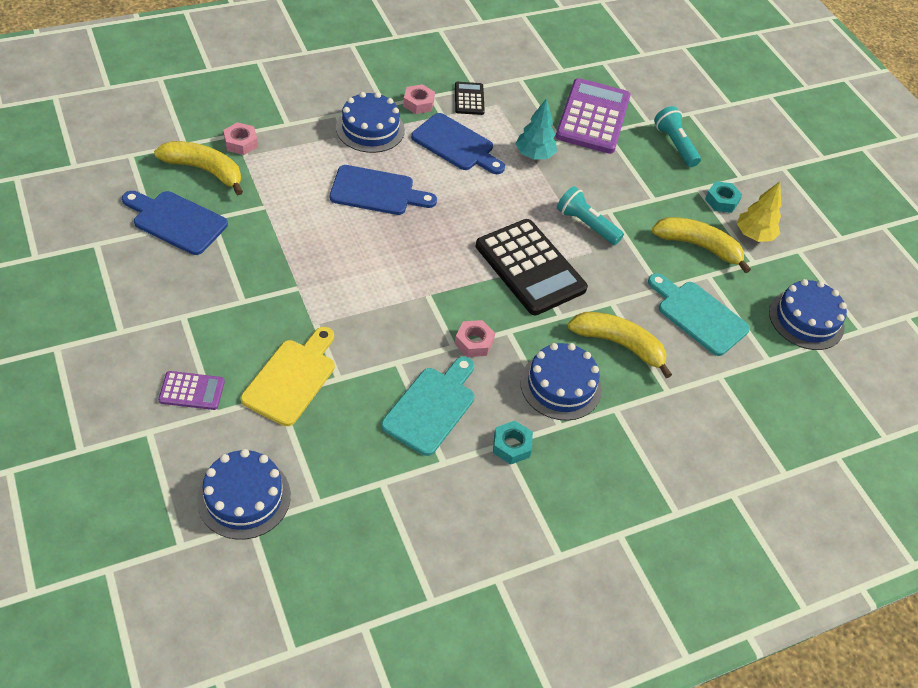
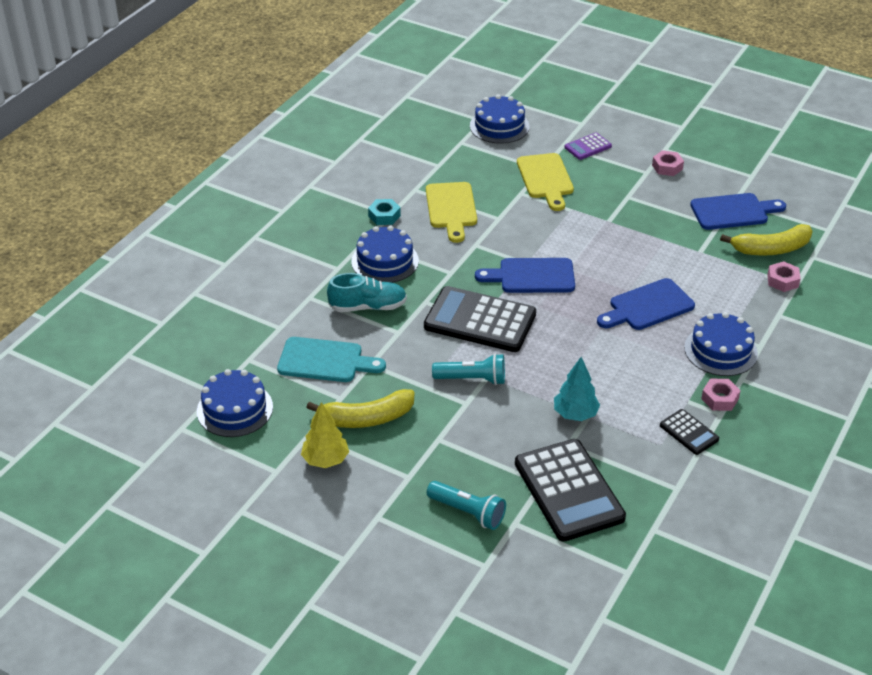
camera: 150 degrees right, 10 degrees down
(432, 407) = (451, 208): turquoise cutting board -> yellow cutting board
(456, 145) = (644, 381): blue cutting board -> blue cutting board (532, 276)
(474, 342) = (465, 253): pink nut -> pink nut (667, 167)
(593, 117) = (568, 490): purple calculator -> black calculator
(619, 344) = (368, 307): yellow banana -> turquoise shoe
(721, 201) = (378, 477): turquoise nut -> none

